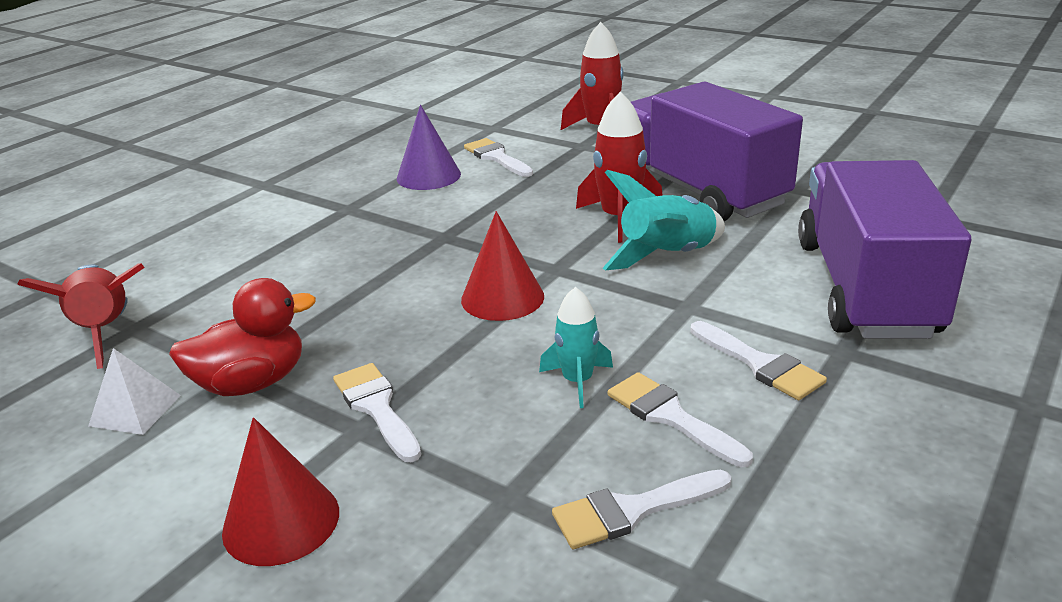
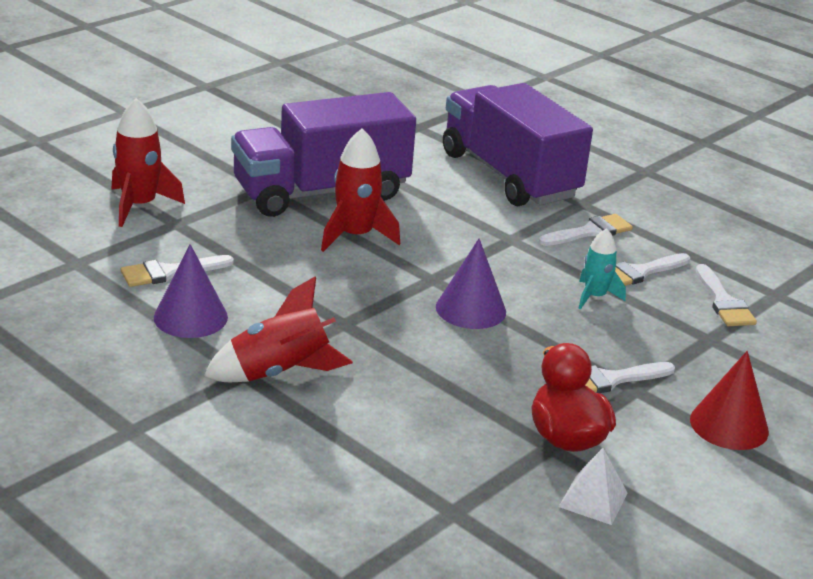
camera: 85 degrees left, 0 degrees up
(105, 332) = (456, 530): red rocket -> red rocket (279, 373)
(502, 298) = (471, 309): red cone -> purple cone
(667, 256) = (433, 230): turquoise rocket -> none
(865, 288) = (509, 176): purple truck -> purple truck turned 45 degrees clockwise

